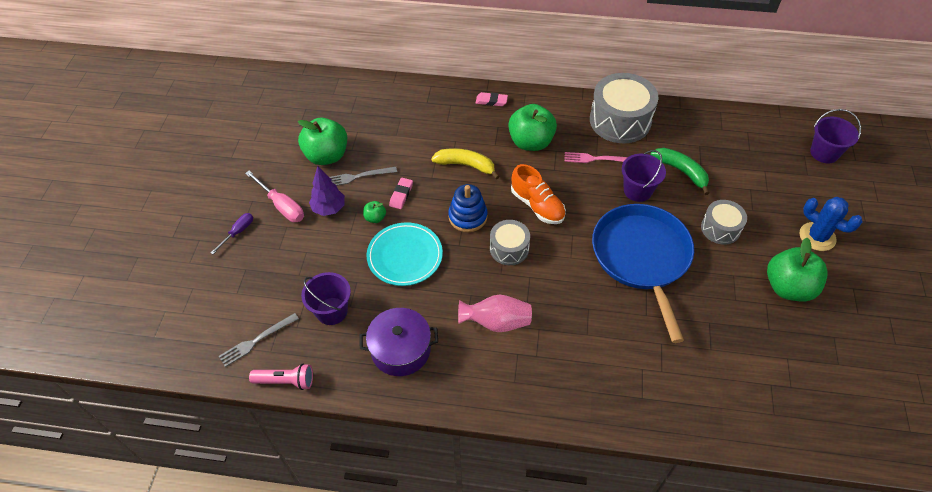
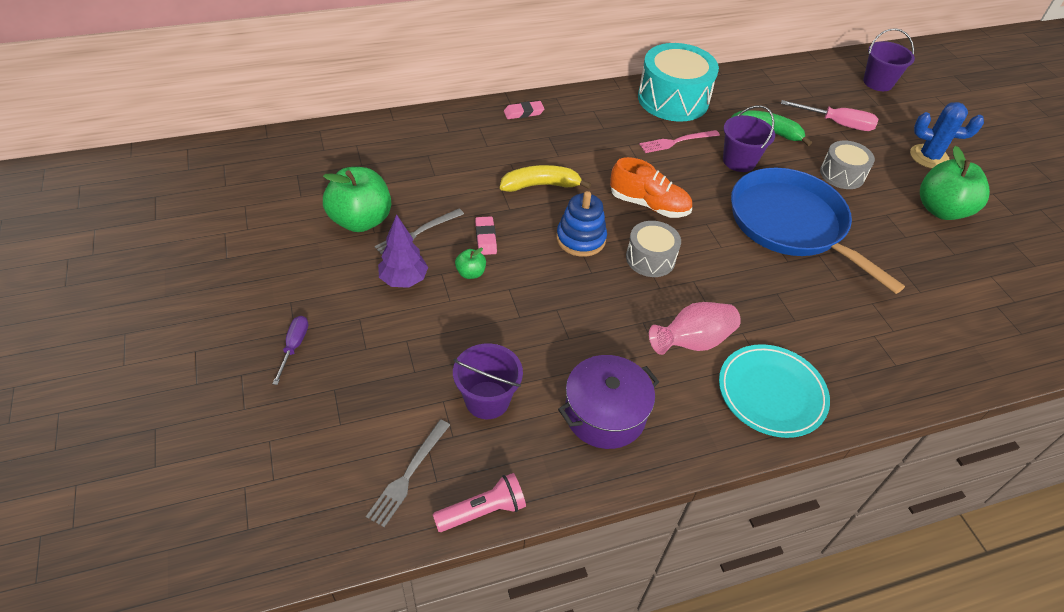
camera: 30 degrees left, 5 degrees down
(282, 206) = (337, 295): pink screwdriver -> pink screwdriver (837, 123)
(405, 256) = (536, 305): turquoise plate -> turquoise plate (771, 393)
(531, 142) = (596, 143): green apple -> none
(620, 120) = (673, 99): grey drum -> turquoise drum

